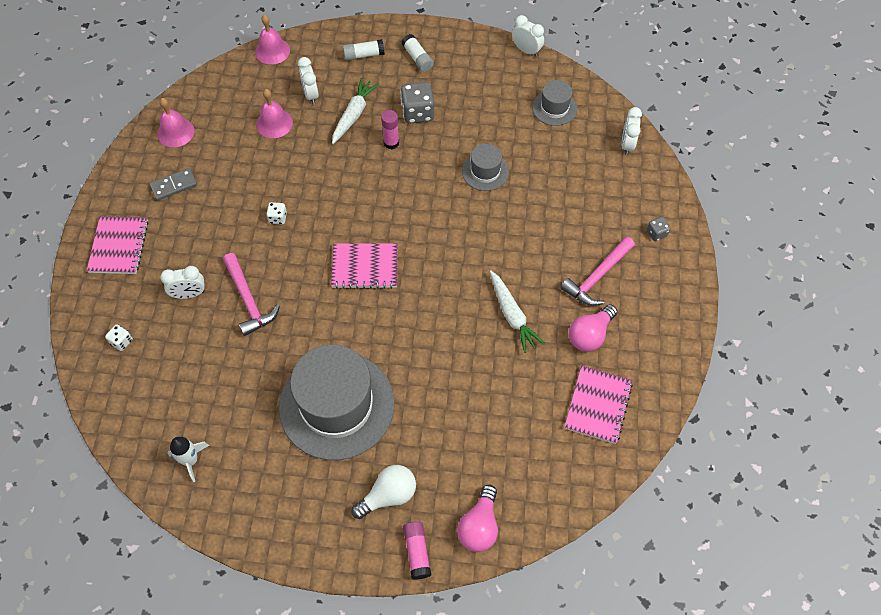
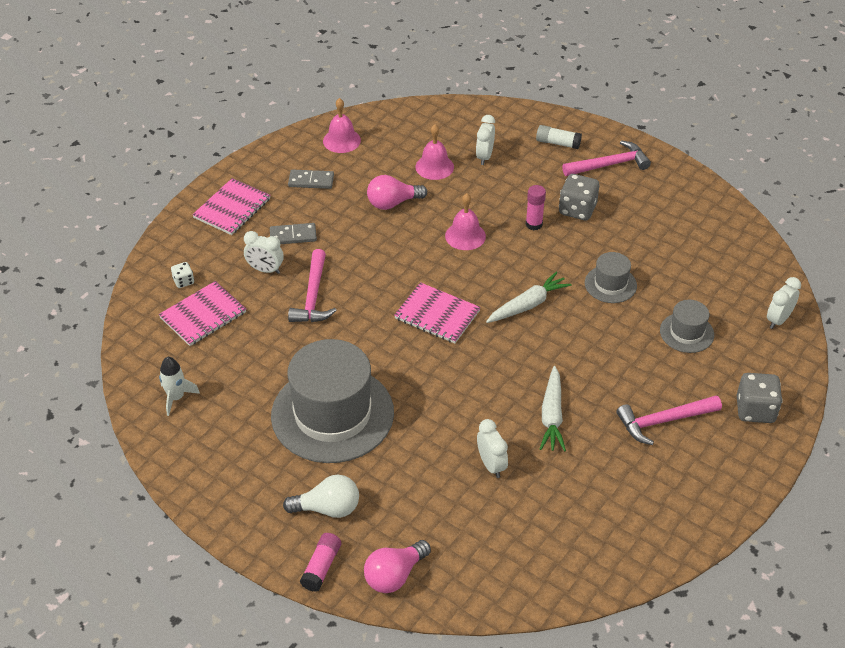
camera: 30 degrees right, 15 degrees down
(192, 248) = (293, 236): none -> grey domino
(272, 51) = (473, 109): pink bell -> pink bell (465, 236)
(278, 218) = (384, 243): white dice -> none
(354, 115) = (514, 188): white carrot -> white carrot (528, 305)
(417, 58) = (609, 165): white glue stick -> pink hammer
(526, 50) = (726, 198): white clock -> white clock (491, 465)
(554, 108) = (721, 258): grey hat -> grey hat (686, 332)
(590, 335) = (620, 467): pink light bulb -> pink light bulb (392, 203)
(598, 405) = (585, 531): pink notebook -> pink notebook (203, 315)
(656, 233) = (755, 410): grey dice -> grey dice, size x1.91

